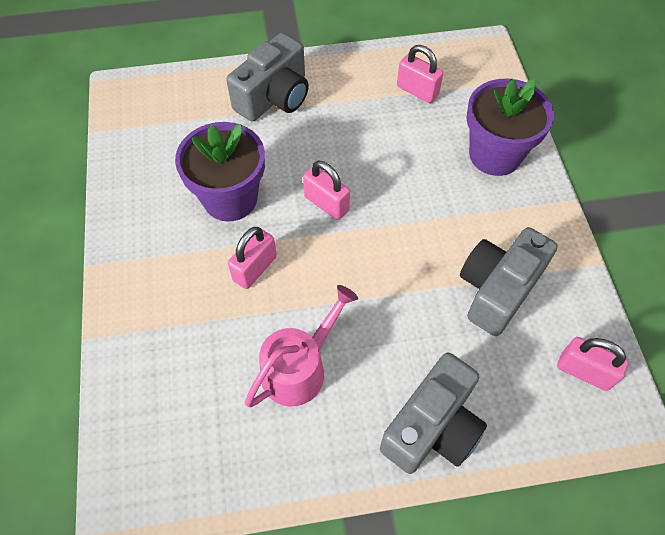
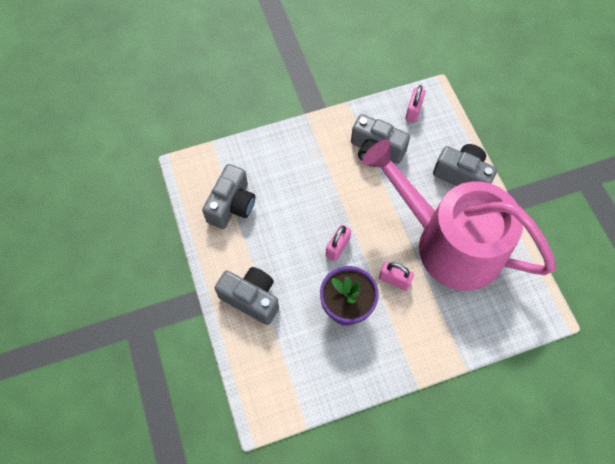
camera: 100 degrees left, 5 degrees up
(299, 368) = (450, 243): pink watering can -> pink watering can, size x2.42
(417, 91) = (232, 205): pink padlock -> grey camera
(495, 155) = (280, 156): purple flower pot -> none

